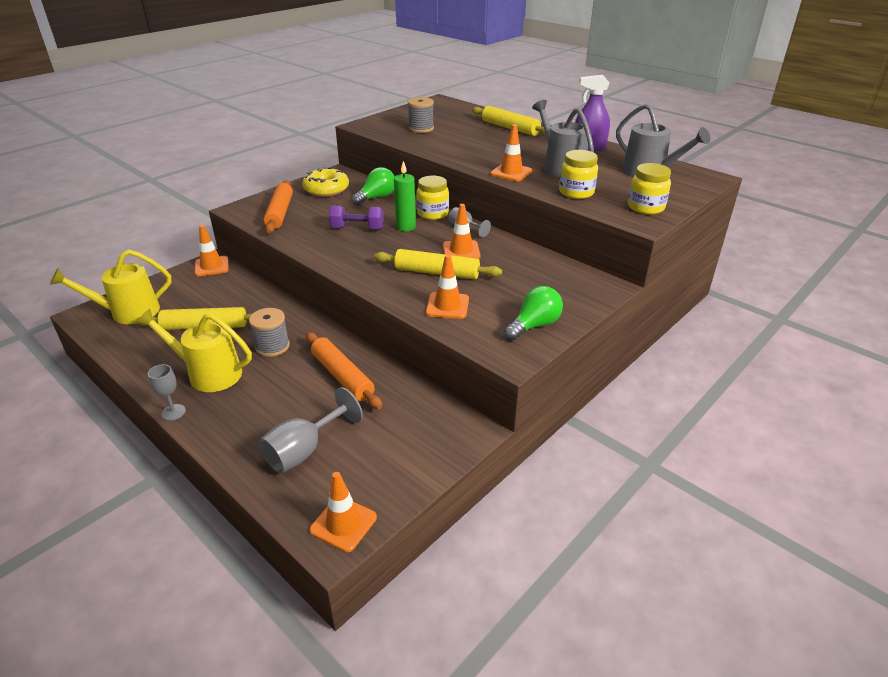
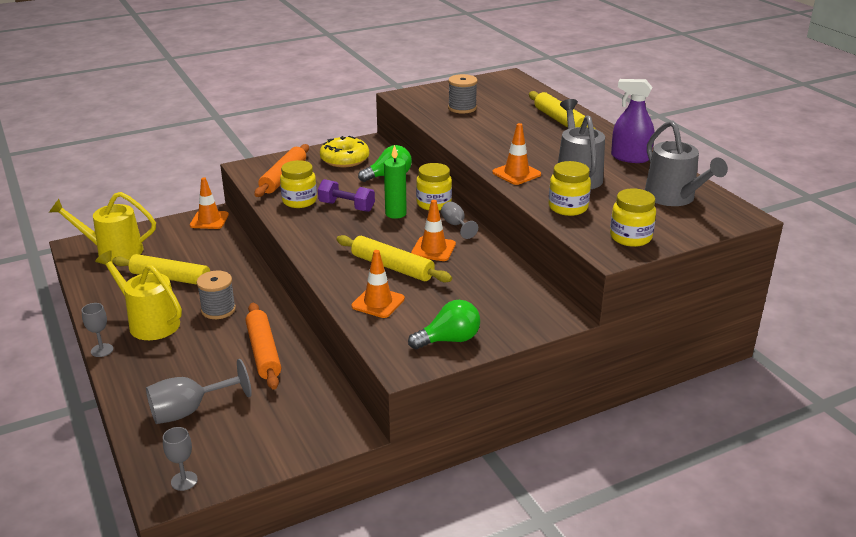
camera: 20 degrees right, 5 degrees down
(310, 231) = (299, 201): none -> yellow jar
(343, 524) = (184, 481): orange traffic cone -> grey goblet

